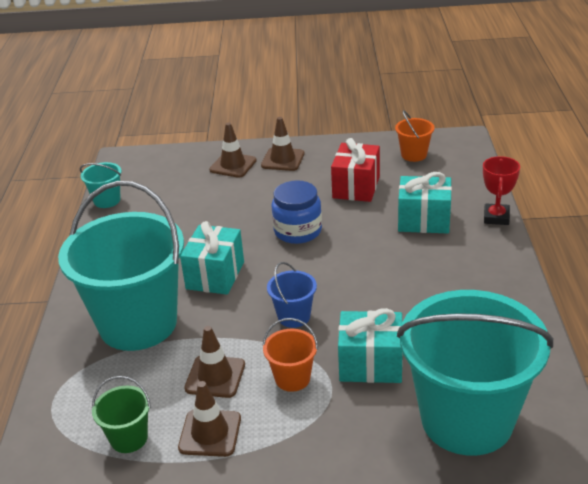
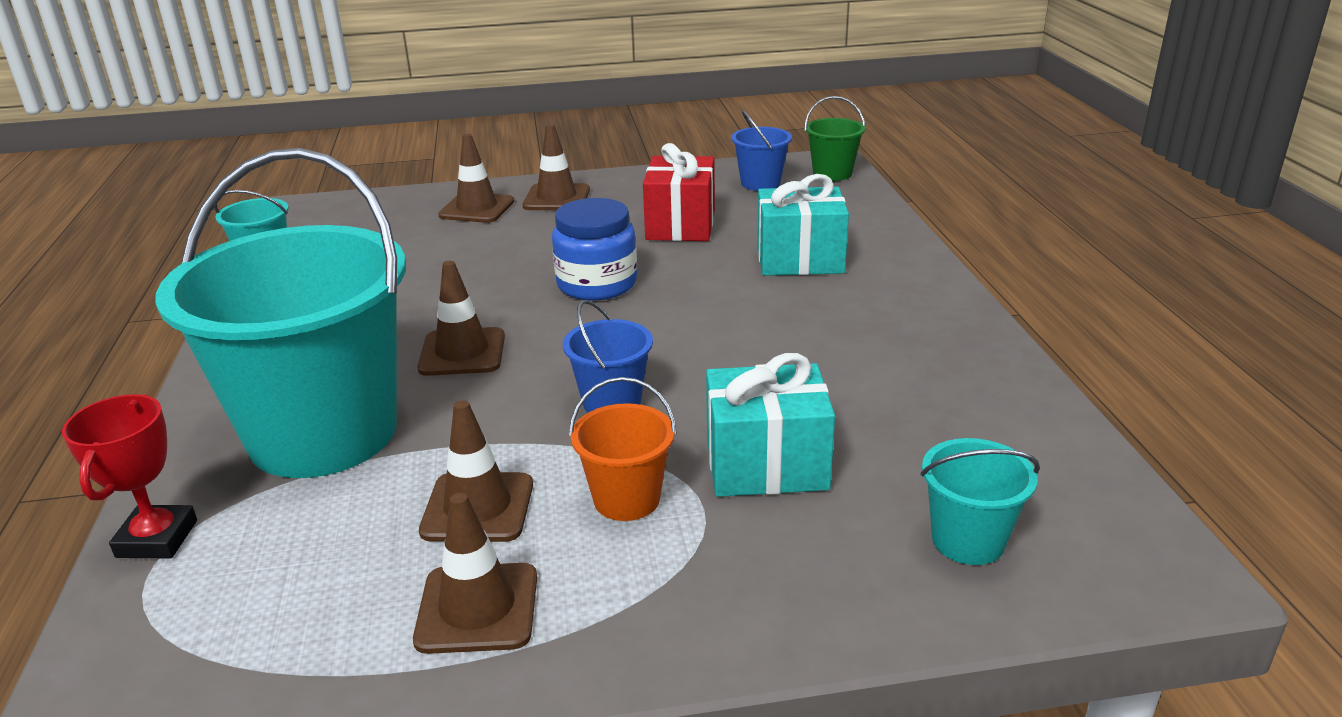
camera: 10 degrees left, 5 degrees down
(129, 438) = (308, 633): green bucket -> green bucket (832, 173)
(215, 275) = (462, 352): turquoise gift -> brown traffic cone
(414, 155) = (760, 183): orange bucket -> blue bucket
(467, 420) = (968, 540): turquoise bucket -> turquoise bucket, size x0.41
(496, 217) = (912, 250): red trophy -> red trophy (157, 539)

